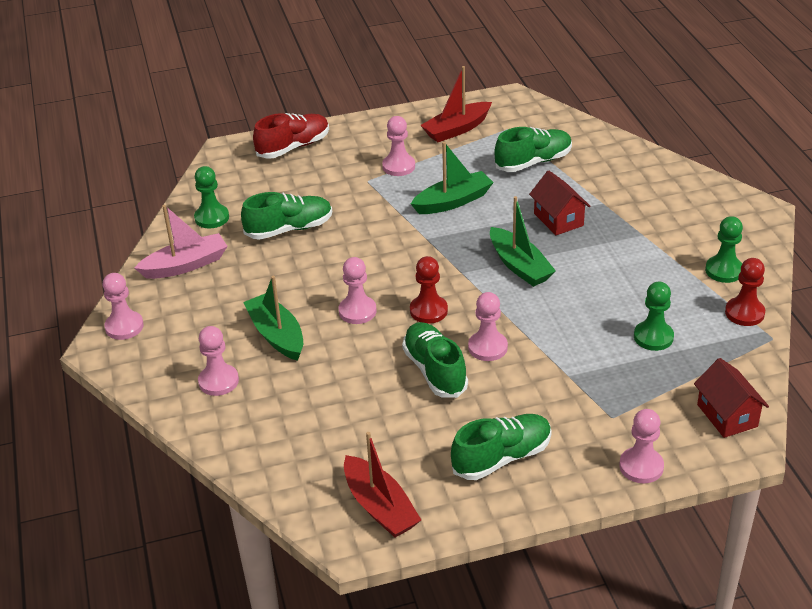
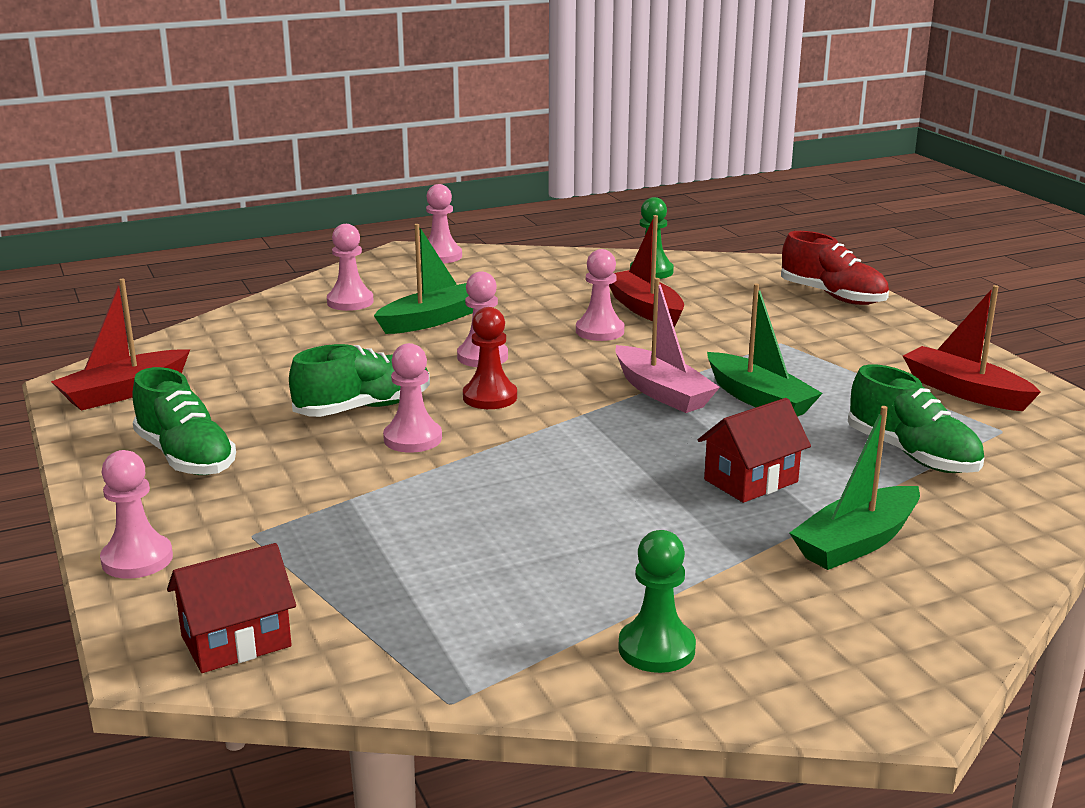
camera: 80 degrees right, 15 degrees down
(185, 265) = (554, 269): pink boat -> pink boat (662, 392)
(289, 229) = (644, 309): green shoe -> red boat
(398, 166) = (829, 359): pink pawn -> pink pawn (599, 331)
(519, 266) = (611, 454): green boat -> green boat (856, 543)
(653, 337) = (444, 570): green pawn -> none
(744, 313) = (524, 670): red pawn -> none

